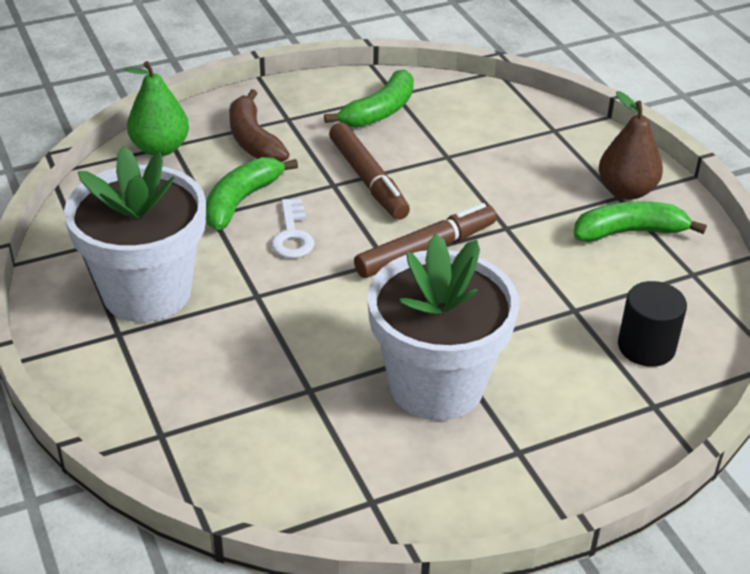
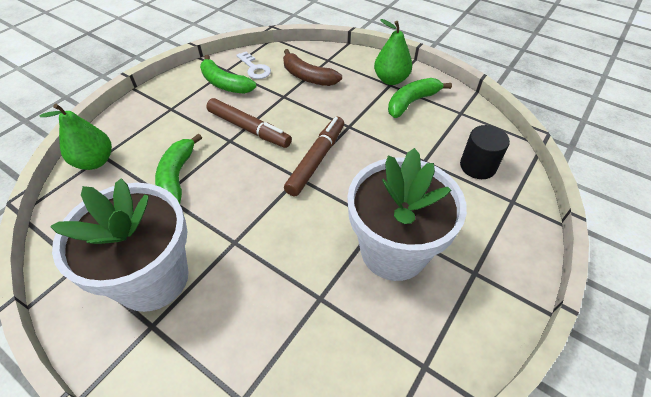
camera: 30 degrees left, 10 degrees up
(253, 140) = (157, 131): brown banana -> brown banana (307, 77)
(292, 235) = (228, 186): white key -> white key (254, 68)
(379, 111) = (224, 84): green banana -> green banana turned 120 degrees clockwise
(626, 191) = (391, 80): brown pear -> green pear

